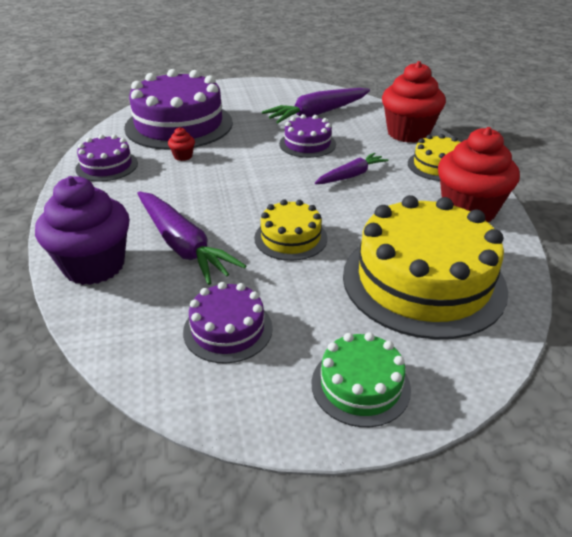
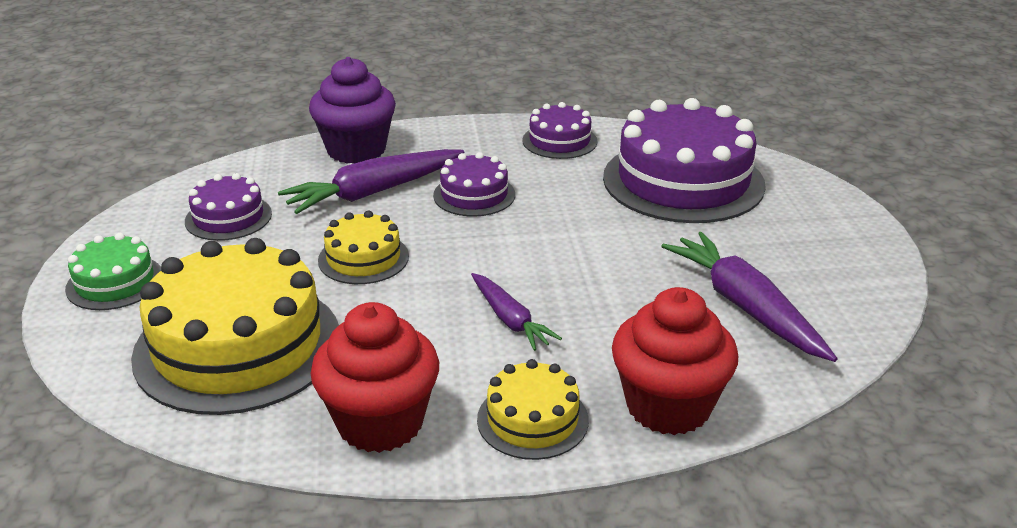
camera: 95 degrees right, 5 degrees down
(183, 156) = (582, 187): red cupcake -> none
(307, 144) = (620, 287): purple cake -> purple cake (474, 195)

